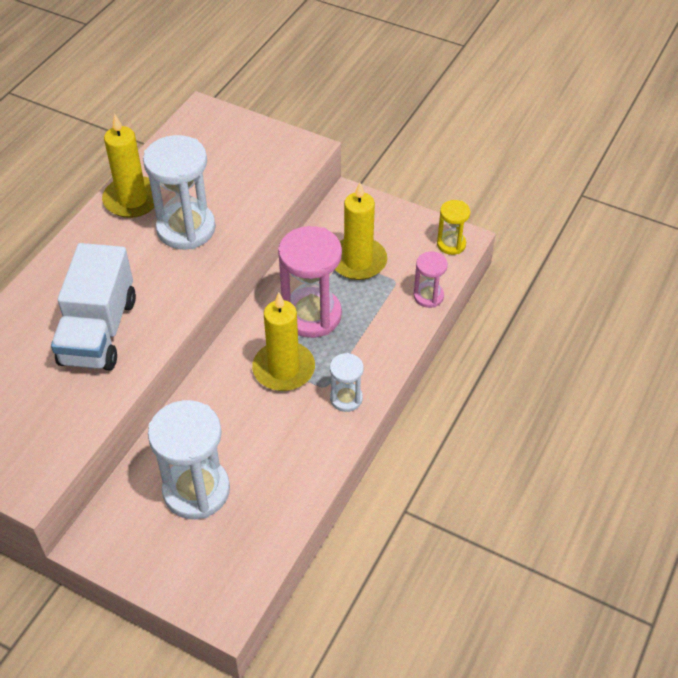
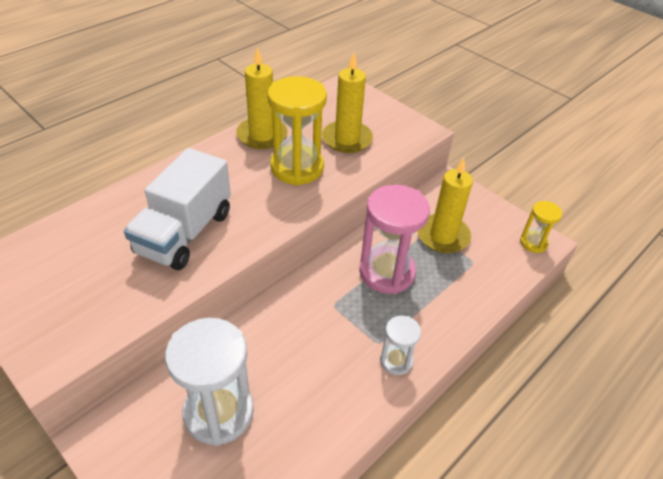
camera: 15 degrees right, 5 degrees down
(186, 229) = (297, 168): white hourglass -> yellow hourglass
(283, 369) = (345, 314): yellow candle -> yellow candle (347, 139)
(428, 296) = (501, 284): pink hourglass -> none

